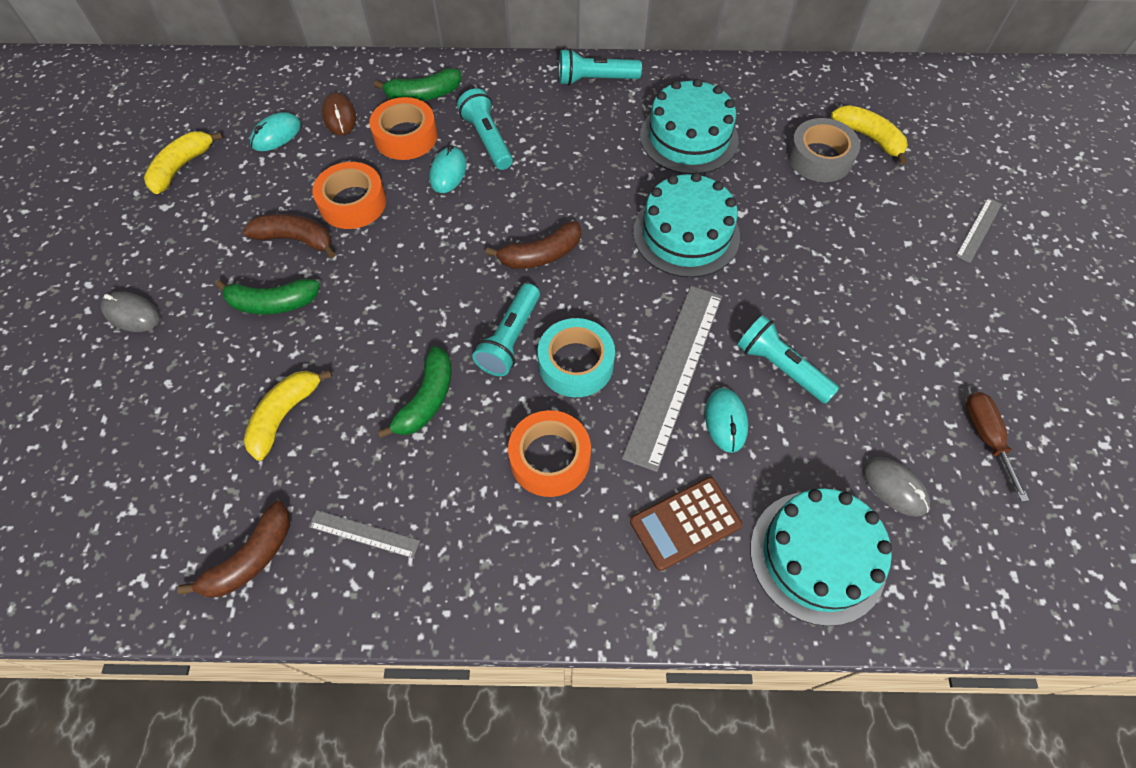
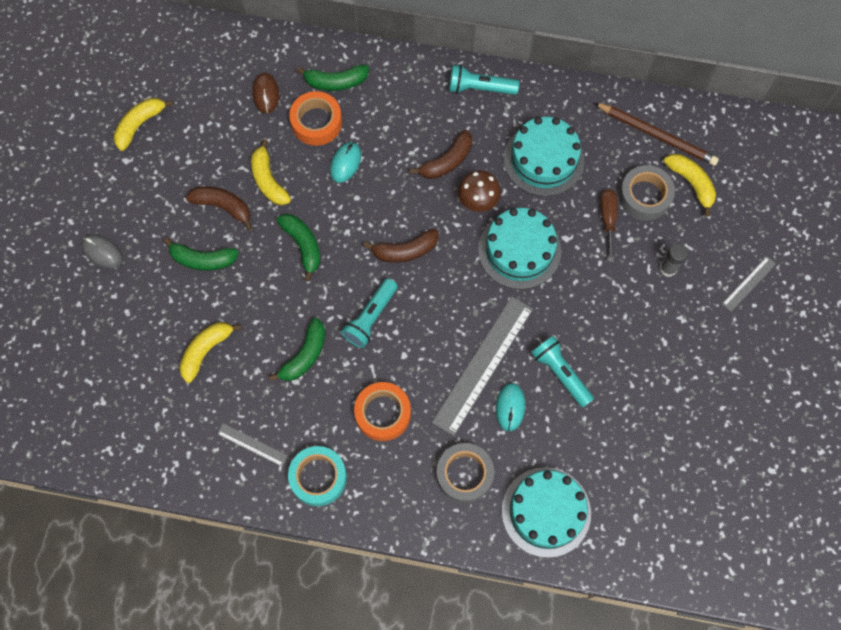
camera: 10 degrees right, 10 degrees up
(251, 558) = (178, 448): brown banana -> brown banana (446, 161)
(276, 135) = (214, 104): turquoise mouse -> none
(352, 203) = (268, 180): orange tape -> yellow banana
(406, 268) = (303, 245): none -> green banana
(487, 140) = (381, 136): turquoise flashlight -> none
(576, 363) = (414, 345): turquoise tape -> turquoise tape (318, 477)
(621, 190) = (478, 201): none -> brown mushroom
(685, 523) = (464, 474): brown calculator -> grey tape
(812, 98) = (657, 135): none -> brown pencil
(875, 227) = (668, 268): none -> grey glue stick
(894, 487) = (613, 475): grey mouse -> none
(986, 437) = (689, 450): brown screwdriver -> brown screwdriver (608, 219)

